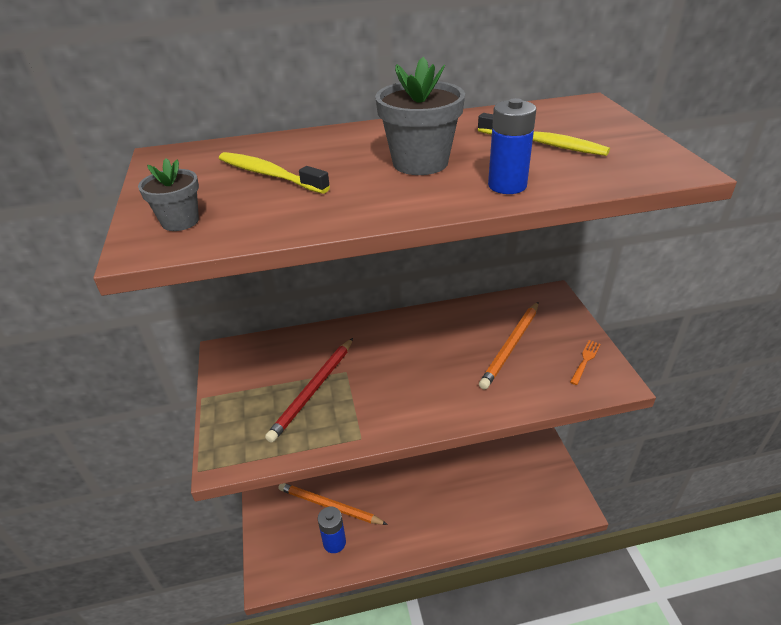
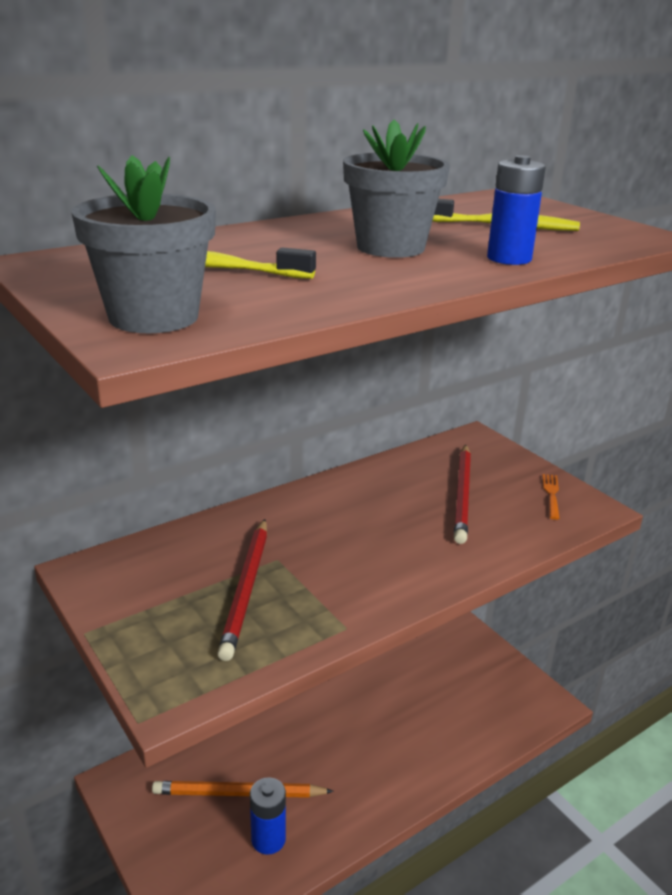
camera: 25 degrees left, 10 degrees down
(180, 221) = (153, 317): grey flower pot -> grey flower pot, size x1.75
(511, 346) = (463, 495): orange pencil -> red pencil

